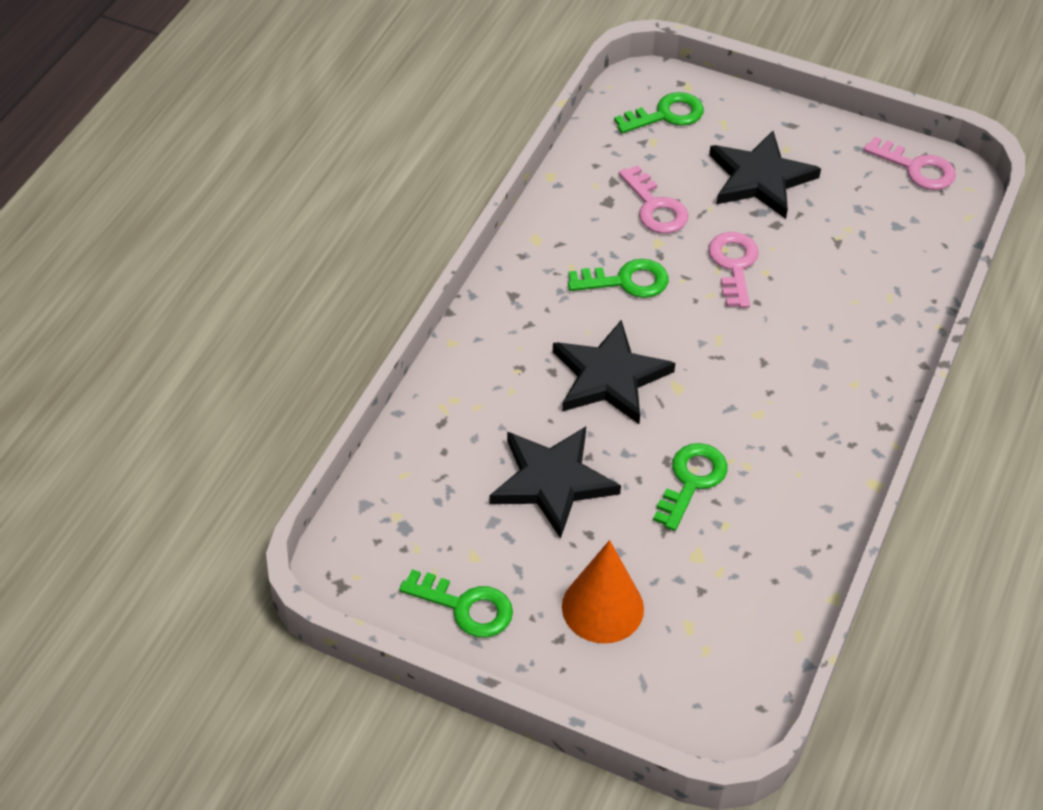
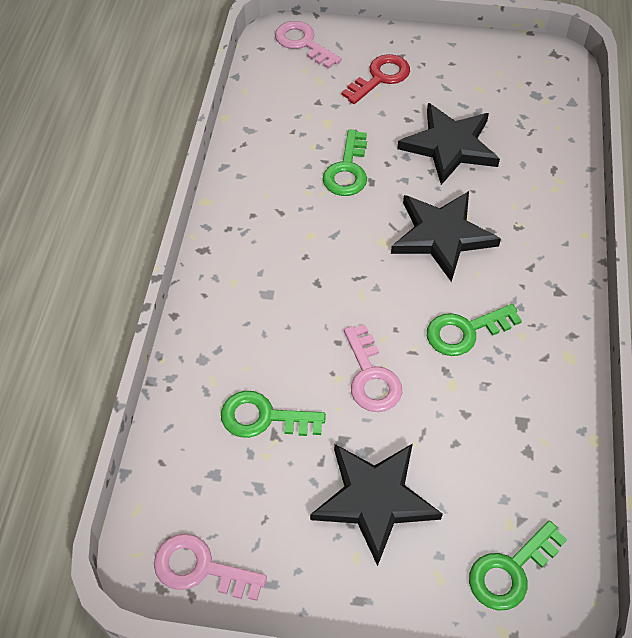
camera: 165 degrees right, 5 degrees up
(465, 607) = (469, 59): green key -> green key (264, 417)
(602, 607) = (380, 77): orange cone -> red key
(655, 207) = (472, 427): pink key -> pink key (303, 43)

